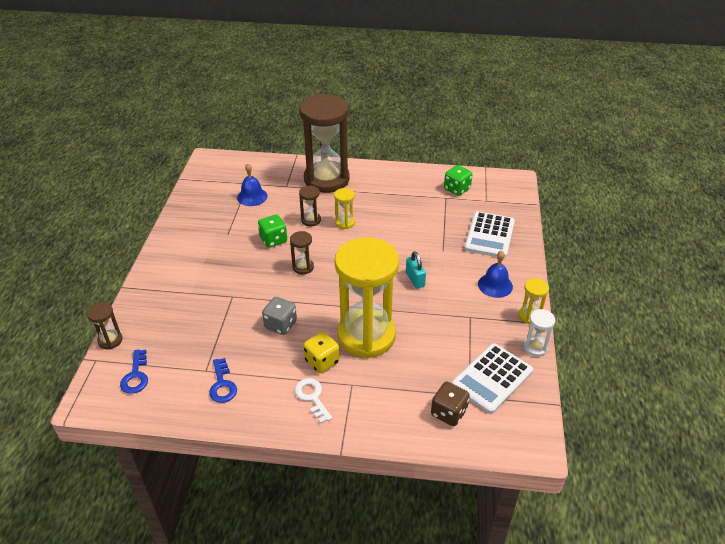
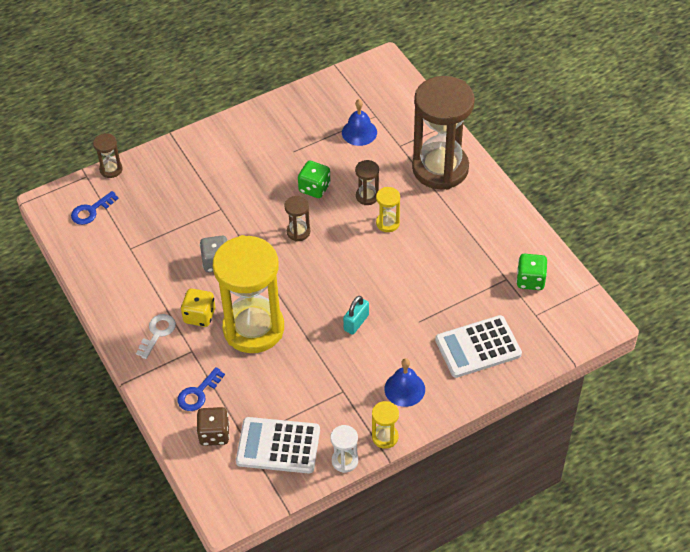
camera: 55 degrees right, 10 degrees up
(222, 385) = (124, 268): blue key -> blue key (198, 393)

